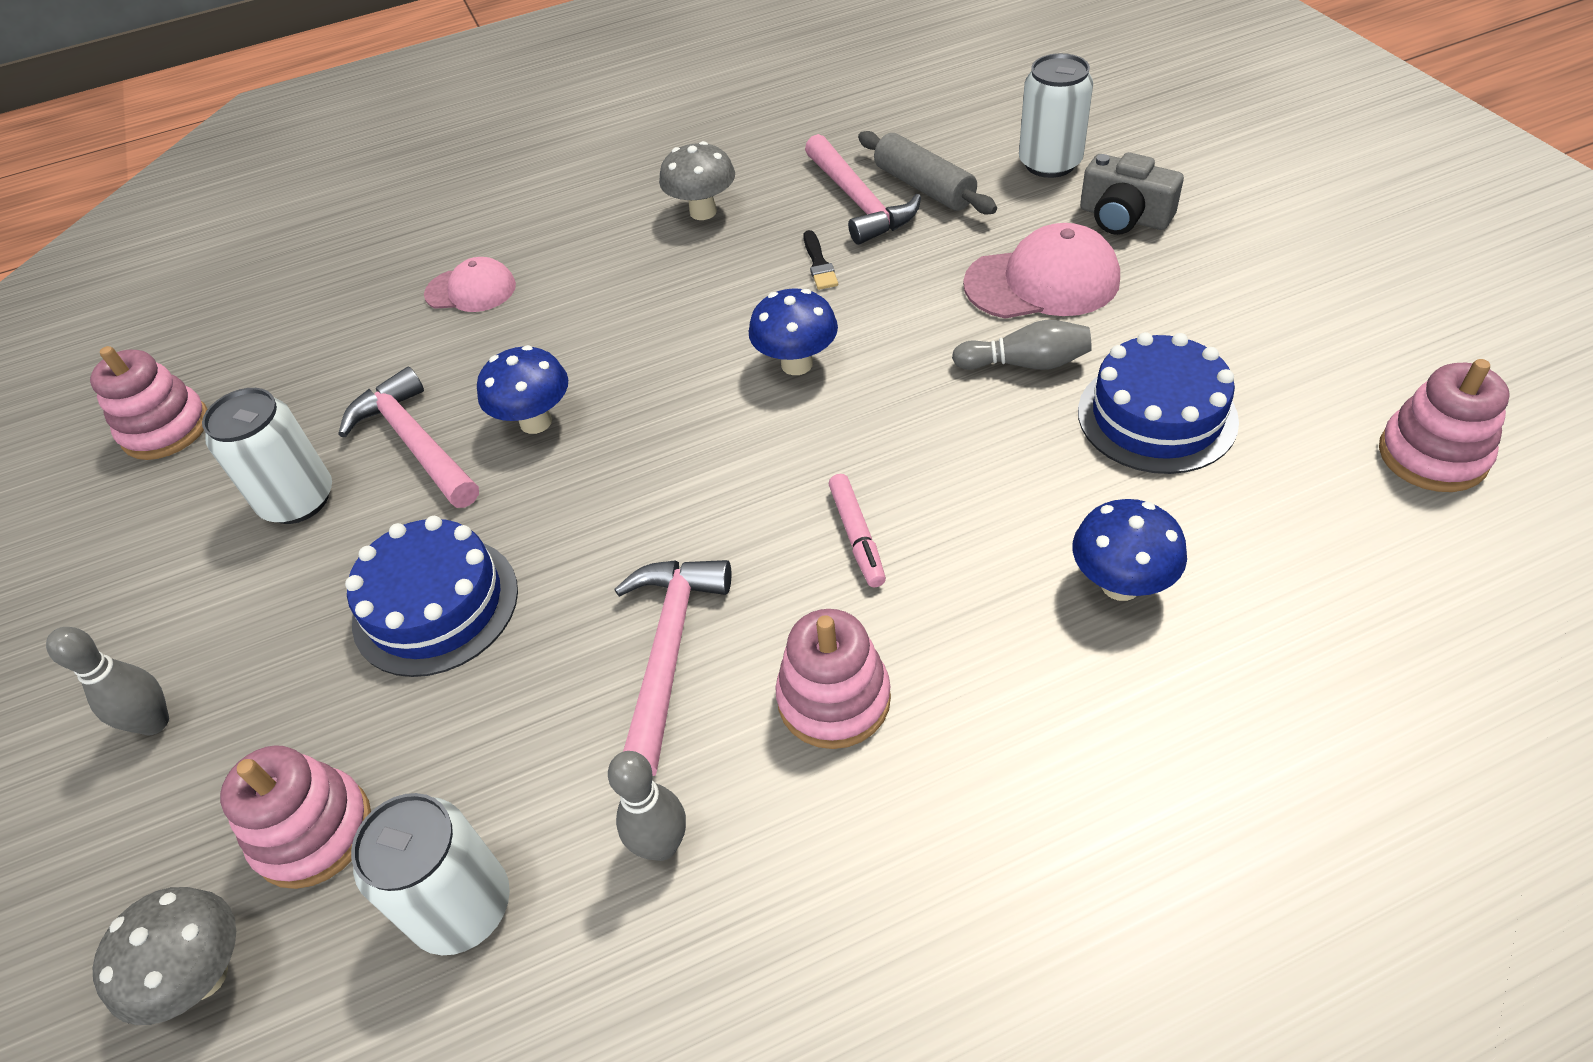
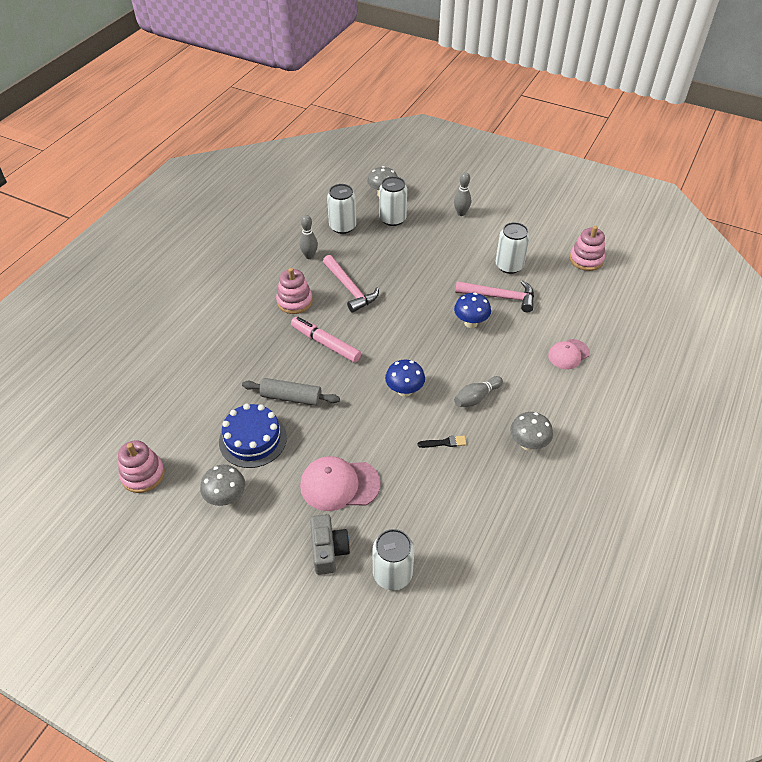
camera: 135 degrees right, 0 degrees up
(313, 832) = (392, 219): pink stacking toy -> white can
(435, 605) = (428, 266): blue cake -> none
(819, 264) = (444, 442): black brush -> black brush turned 135 degrees clockwise
(857, 536) = (325, 343): pink marker -> pink marker, size x1.61
(858, 201) = (464, 490): pink hammer -> none
(924, 187) = (442, 518): grey rolling pin -> grey rolling pin (291, 397)
(1025, 363) = (317, 437): grey bowling pin -> grey bowling pin (476, 397)
(1042, 282) = (339, 484): pink cap -> pink cap turned 45 degrees clockwise
(1120, 585) = (233, 371): blue mushroom -> none
(1123, 217) = (328, 550): grey camera -> grey camera turned 90 degrees clockwise
(1262, 345) = (226, 498): none -> grey mushroom

